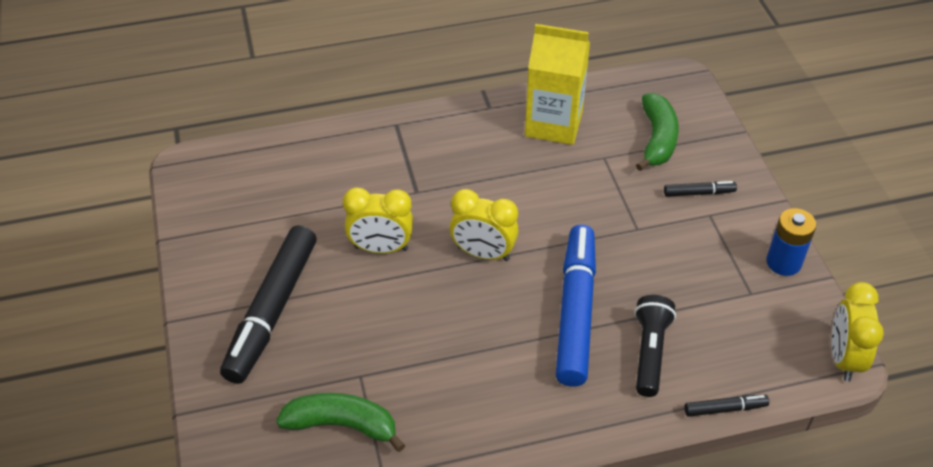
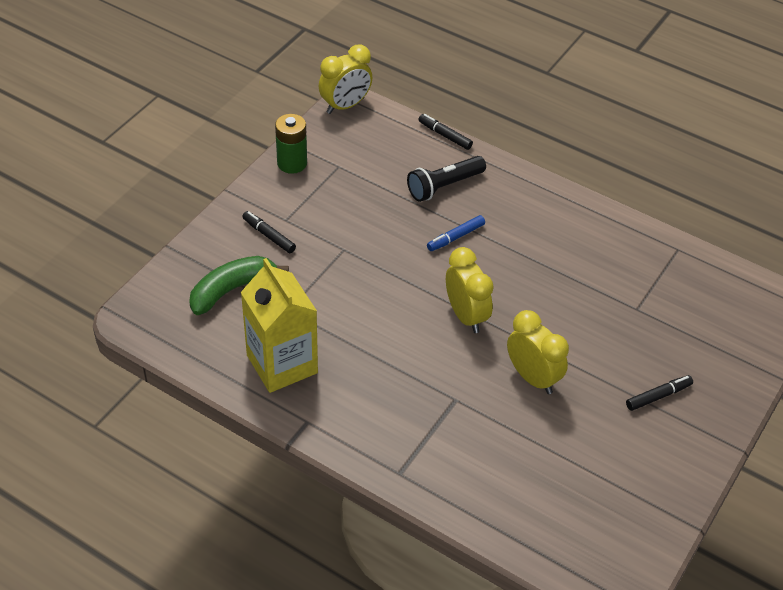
camera: 135 degrees left, 0 degrees up
(271, 311) = (658, 396): black marker -> black marker, size x0.43
(342, 425) = (677, 290): green banana -> none
(576, 311) = (455, 237): blue marker -> blue marker, size x0.43
(783, 262) = (292, 163): blue battery -> green battery

